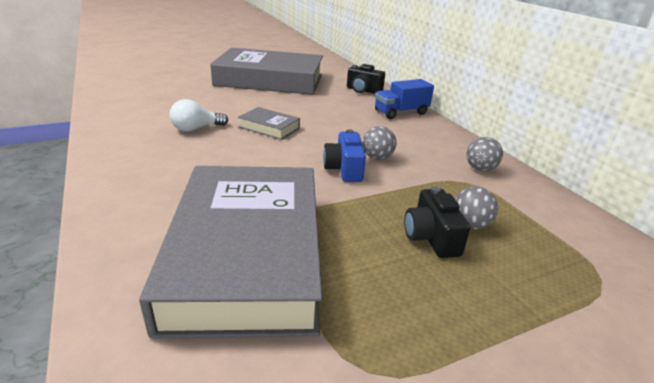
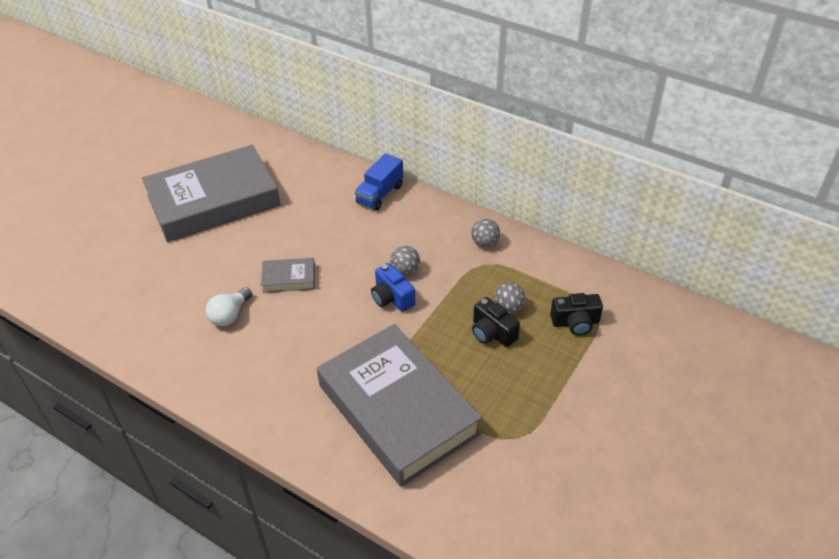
camera: 30 degrees left, 15 degrees up
(363, 90) = (320, 172): black camera -> black camera (575, 322)

